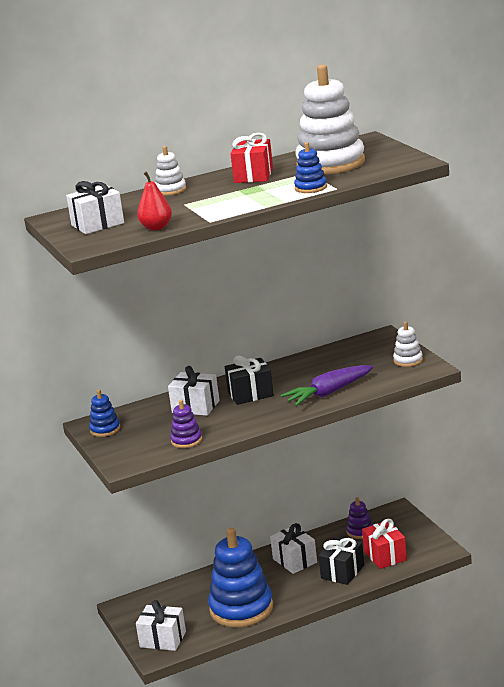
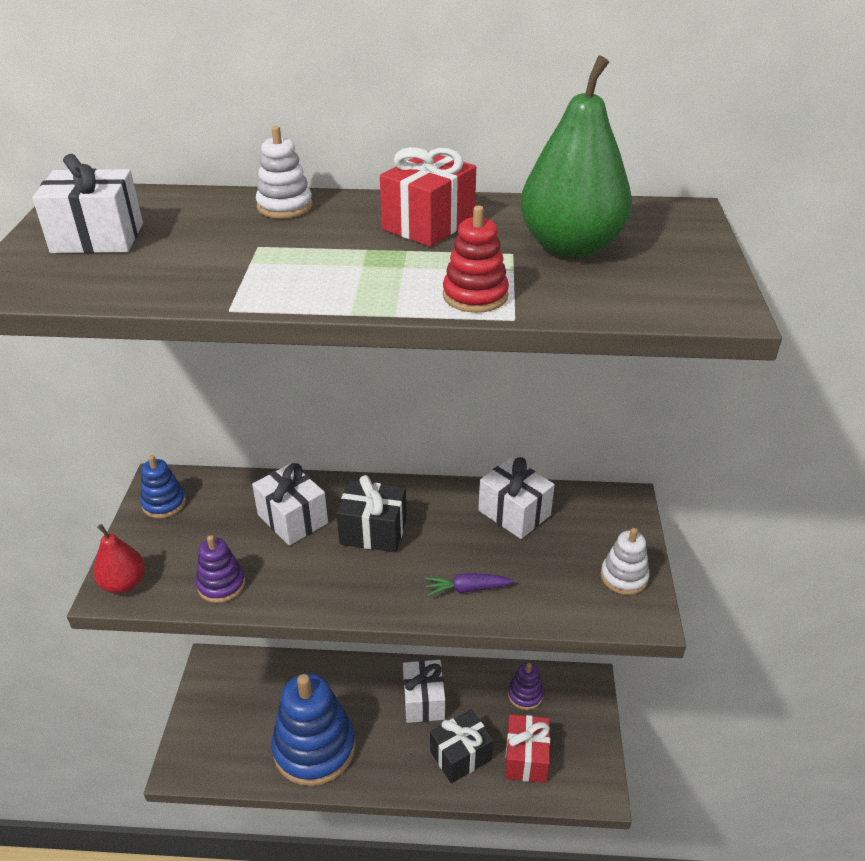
camera: 25 degrees right, 15 degrees up
(156, 227) = (146, 286): red pear -> red pear (124, 583)
(163, 639) = (204, 746): white gift -> white gift (514, 513)
(311, 188) = (475, 296): blue stacking toy -> red stacking toy
(328, 393) = (467, 589): purple carrot -> purple carrot, size x0.54
(331, 163) = (570, 247): white stacking toy -> green pear

